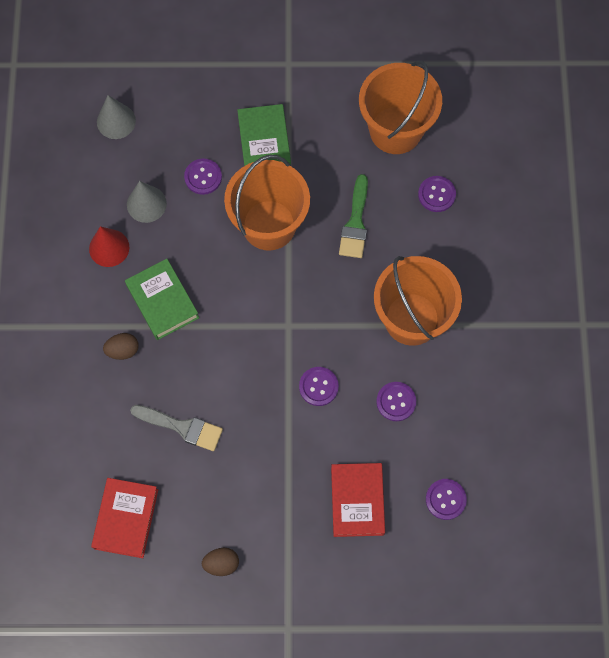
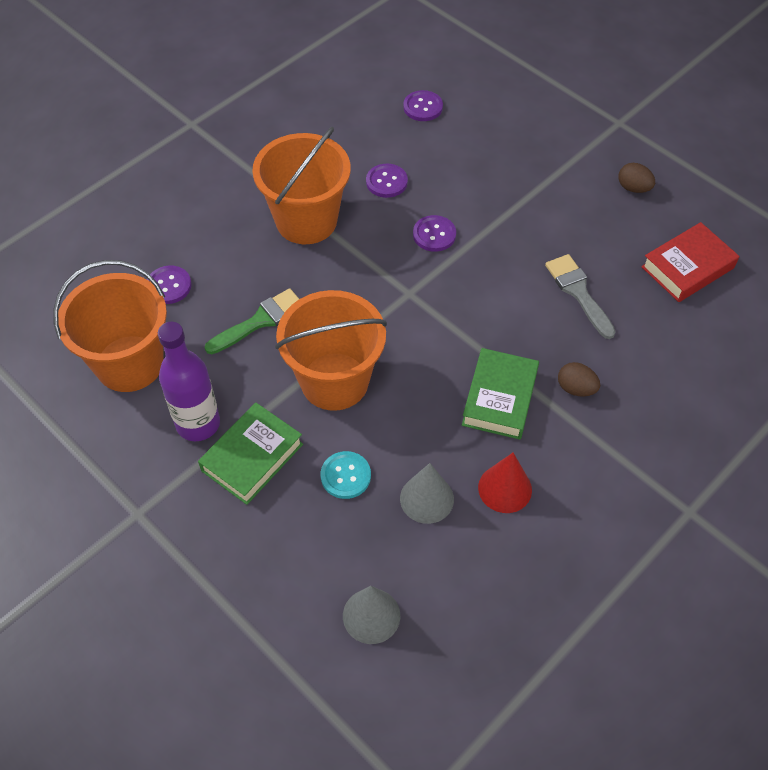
camera: 135 degrees left, 15 degrees down
(203, 177) = (345, 476): purple button -> turquoise button
(315, 133) = (198, 423): none -> purple bottle
(357, 501) = (488, 150): red book -> none

